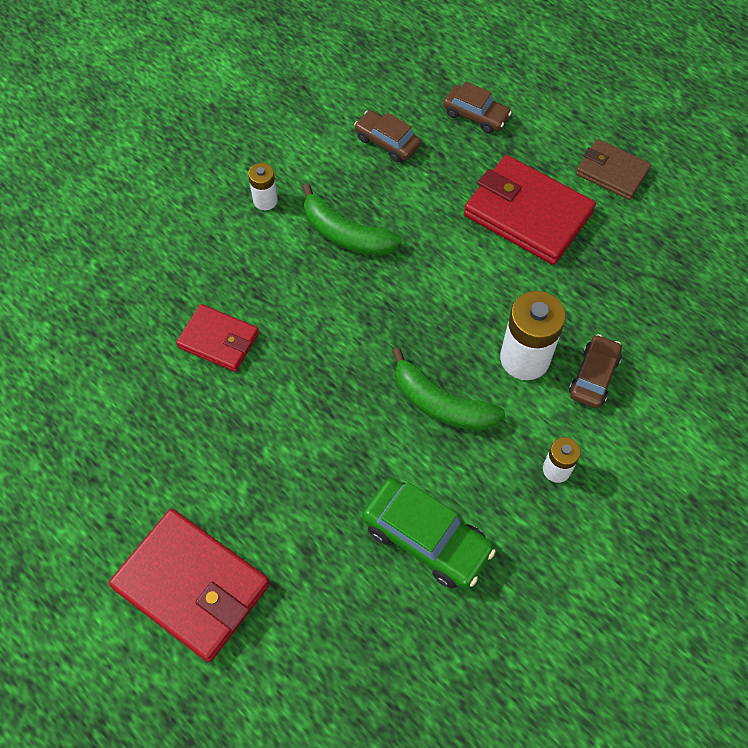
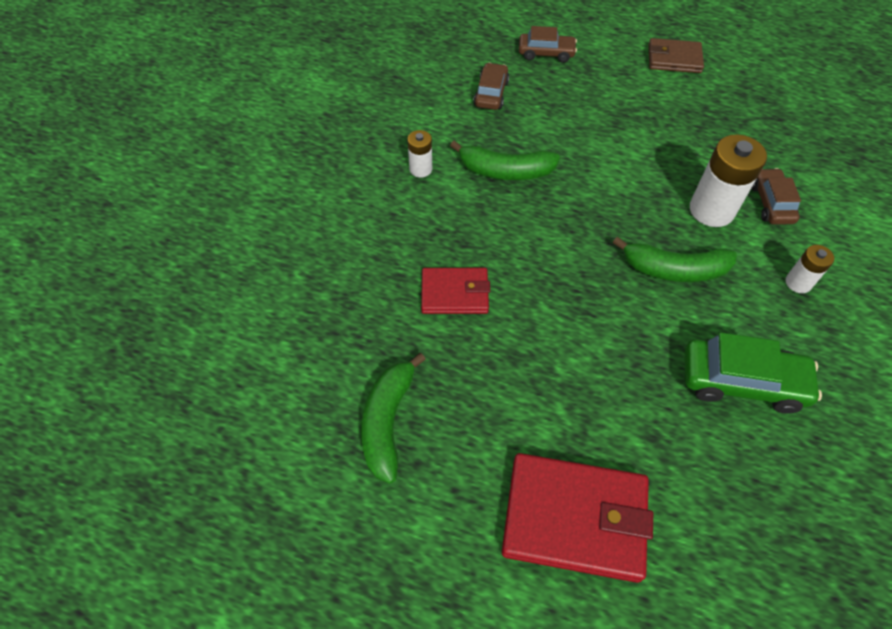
camera: 25 degrees left, 5 degrees down
(90, 432) = (388, 421): none -> green banana
(387, 142) = (491, 93): brown car -> brown car turned 90 degrees clockwise
(527, 214) = (635, 107): red wallet -> none

